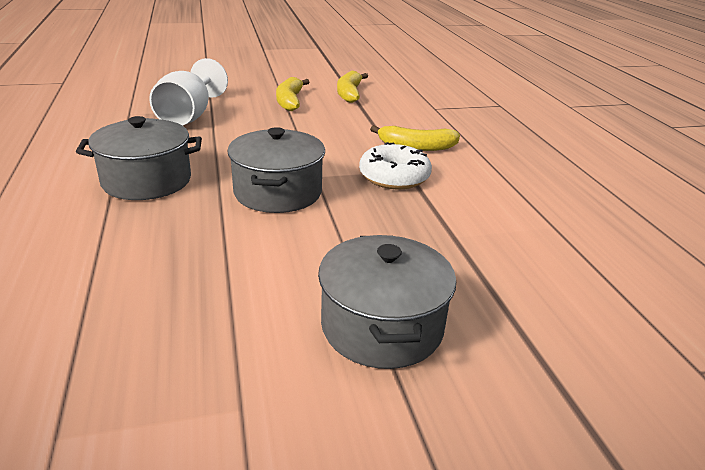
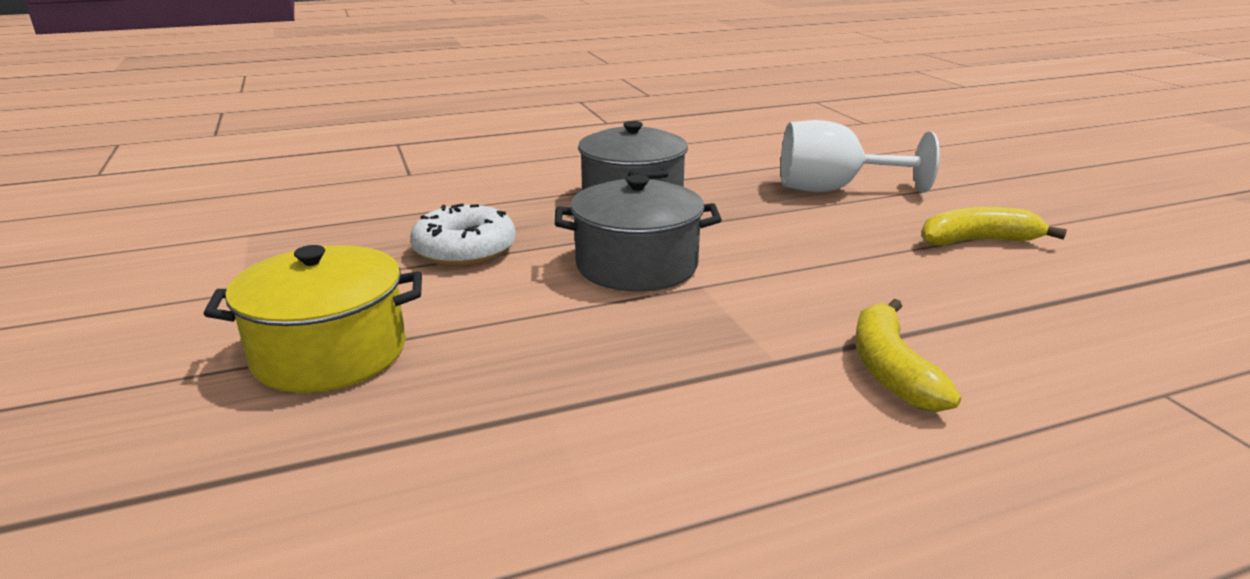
camera: 85 degrees right, 5 degrees down
(349, 94) = (1100, 288): yellow banana -> none
(382, 326) = (330, 353): grey pot -> yellow pot
(394, 177) = (738, 349): white donut -> white donut (465, 250)

